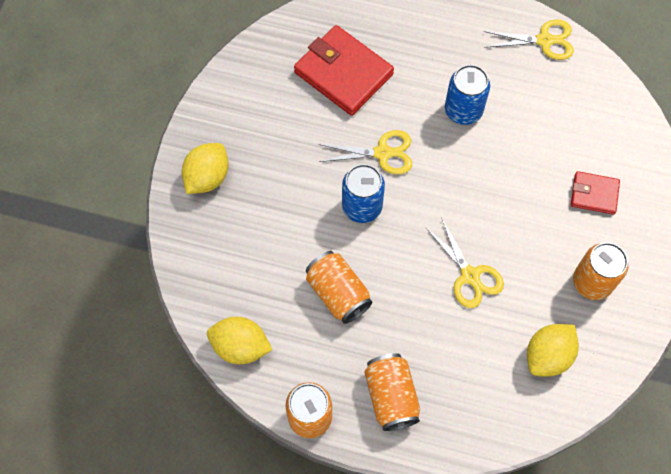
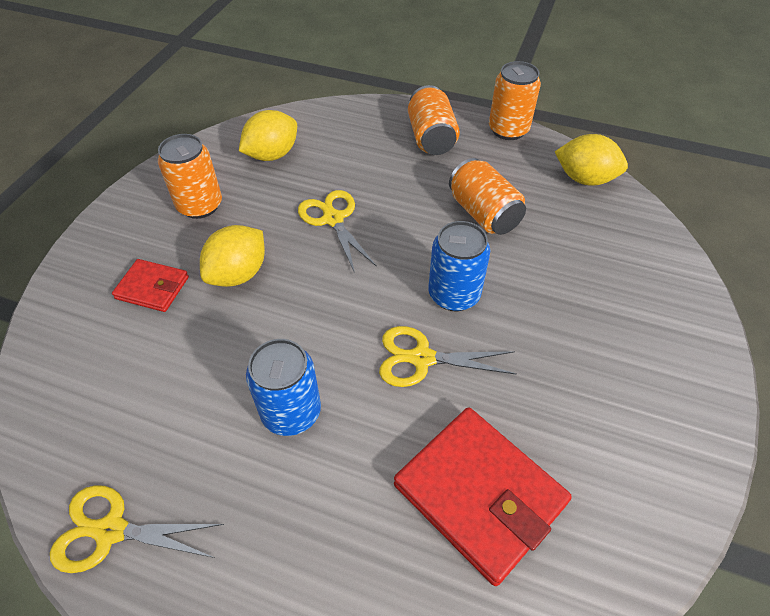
camera: 175 degrees left, 15 degrees down
(207, 177) = (669, 344): yellow lemon -> yellow lemon (238, 274)

